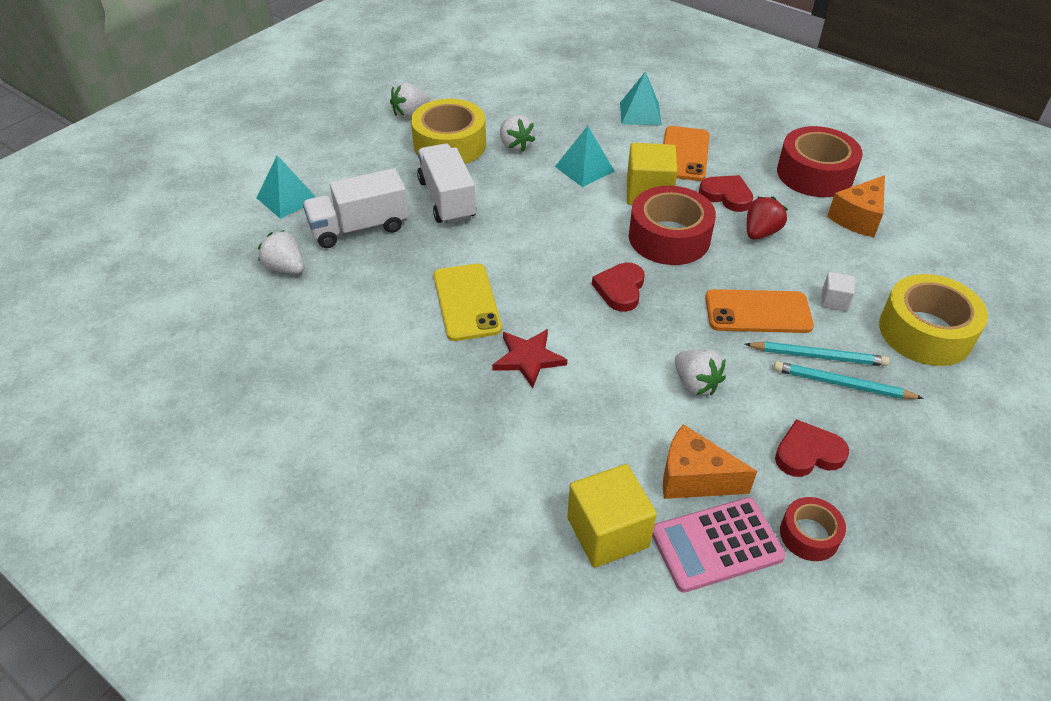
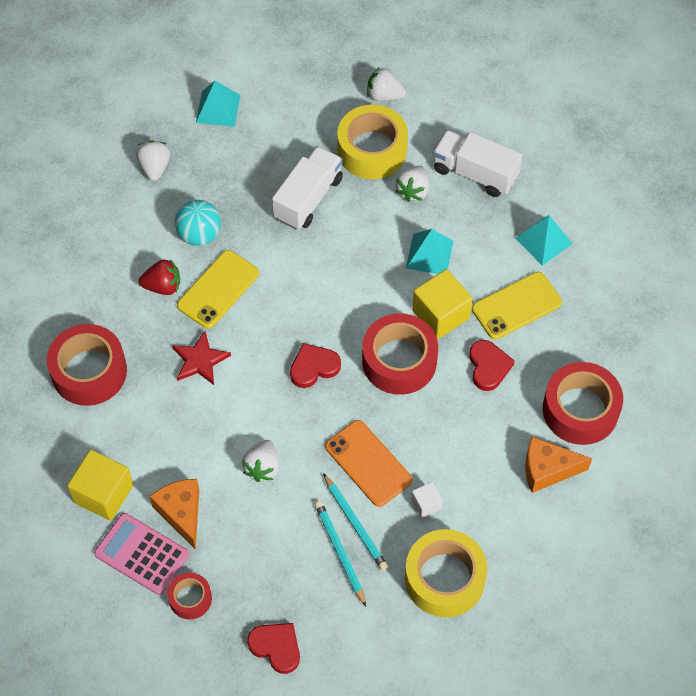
camera: 50 degrees right, 15 degrees up
(359, 228) = (229, 173): white truck -> white truck (475, 173)
(394, 281) = (199, 234): none -> turquoise ball
(444, 451) = (89, 371): none -> red tape
(684, 154) = (516, 306): orange phone -> yellow phone
(760, 232) = (463, 415): red strawberry -> red strawberry (163, 286)
(808, 453) = (257, 564): red heart -> red heart (276, 647)

